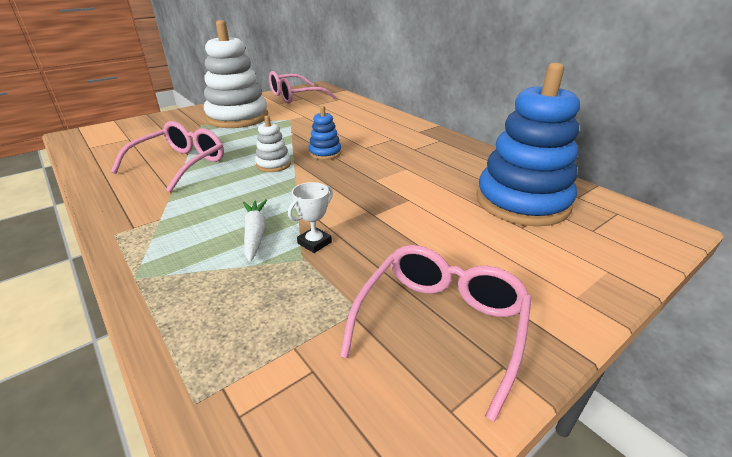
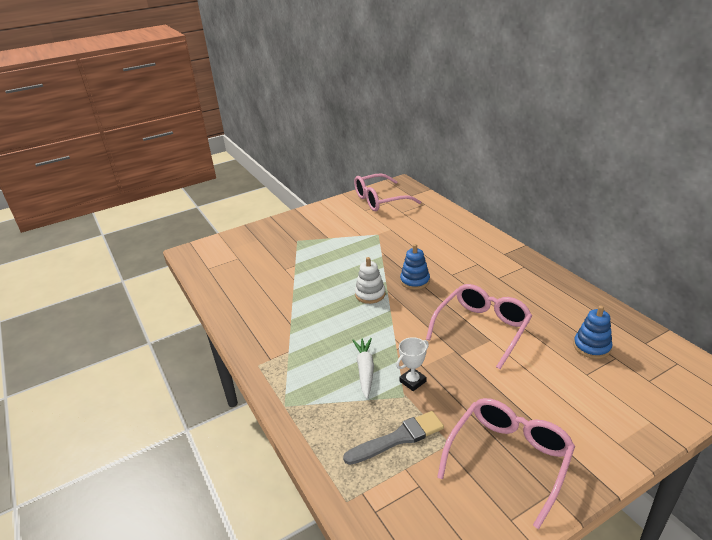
camera: 10 degrees right, 0 degrees up
(180, 164) = (290, 291): pink glasses -> pink glasses (482, 328)
(238, 118) = (329, 231): white stacking toy -> none
(288, 308) = (398, 438): none -> grey brush
(522, 202) = (591, 347): blue stacking toy -> blue stacking toy, size x0.45

